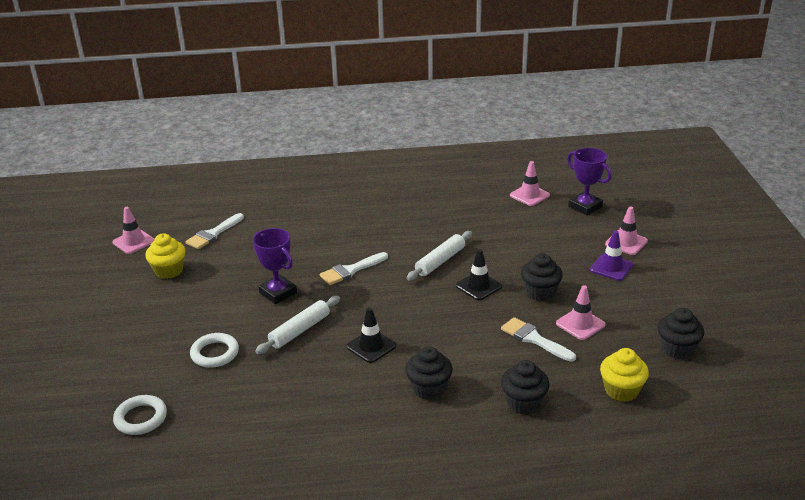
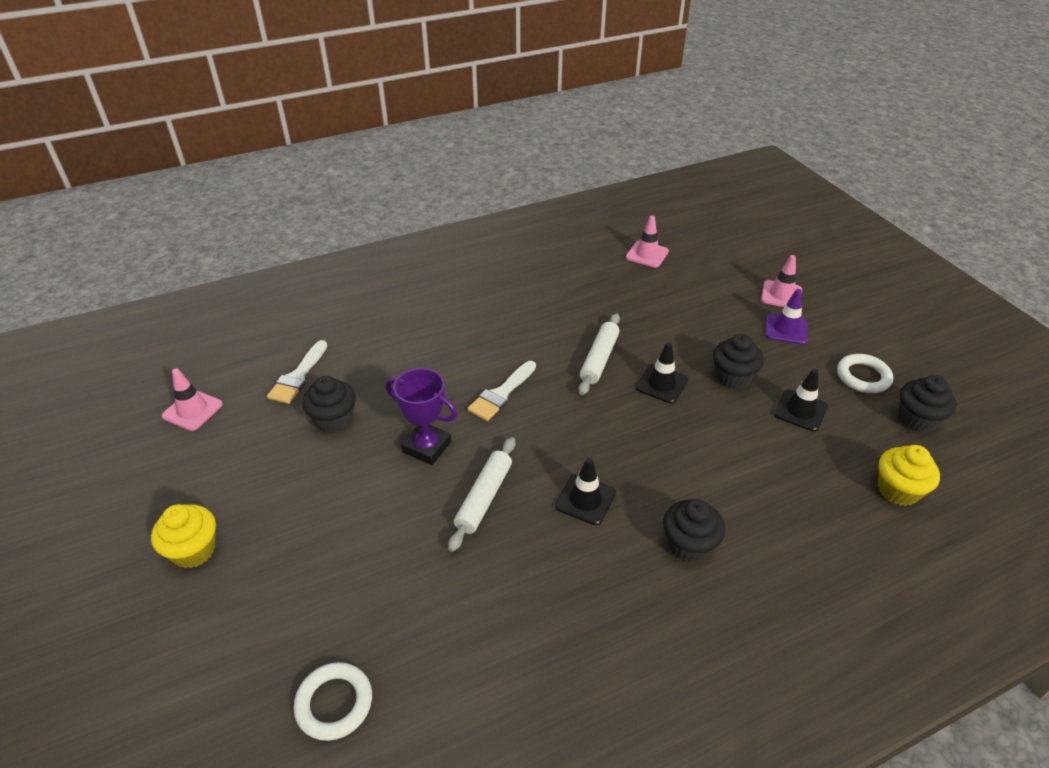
camera: 20 degrees left, 10 degrees up
(169, 271) = (263, 445): yellow cupcake -> yellow cupcake (194, 550)
(215, 353) = (389, 562): white ring -> white ring (863, 377)
(523, 402) = (807, 536): black cupcake -> black cupcake (334, 420)
(534, 339) = (765, 443): white brush -> none
(580, 324) = (800, 410): pink traffic cone -> black traffic cone
(585, 207) = (713, 258): purple trophy -> none

